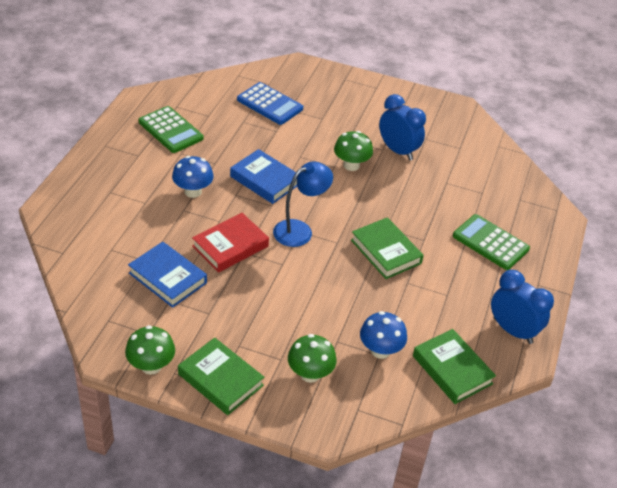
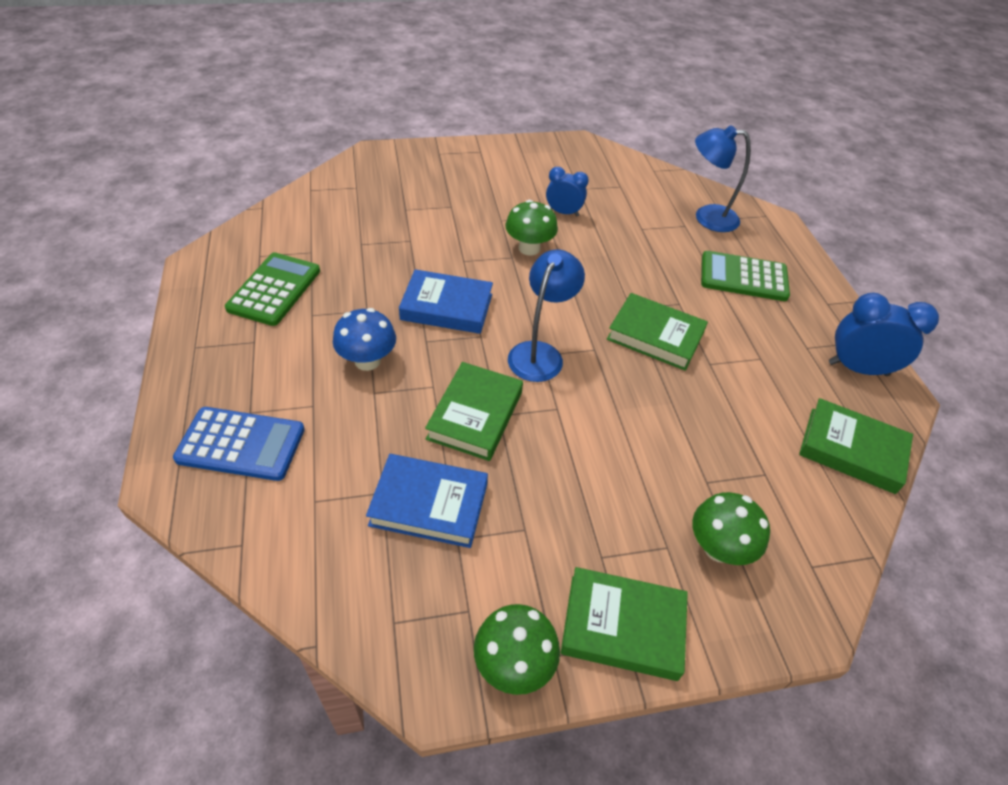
camera: 30 degrees left, 5 degrees up
(170, 130) = (274, 289): green calculator -> green calculator turned 90 degrees counterclockwise
(230, 246) = (475, 415): red book -> green book
(270, 104) = (377, 211): blue calculator -> blue calculator (241, 444)
(380, 350) = (762, 467): blue mushroom -> none
(398, 151) = (563, 212): blue clock -> blue clock, size x0.64
(506, 193) = (707, 217): none -> blue lamp

